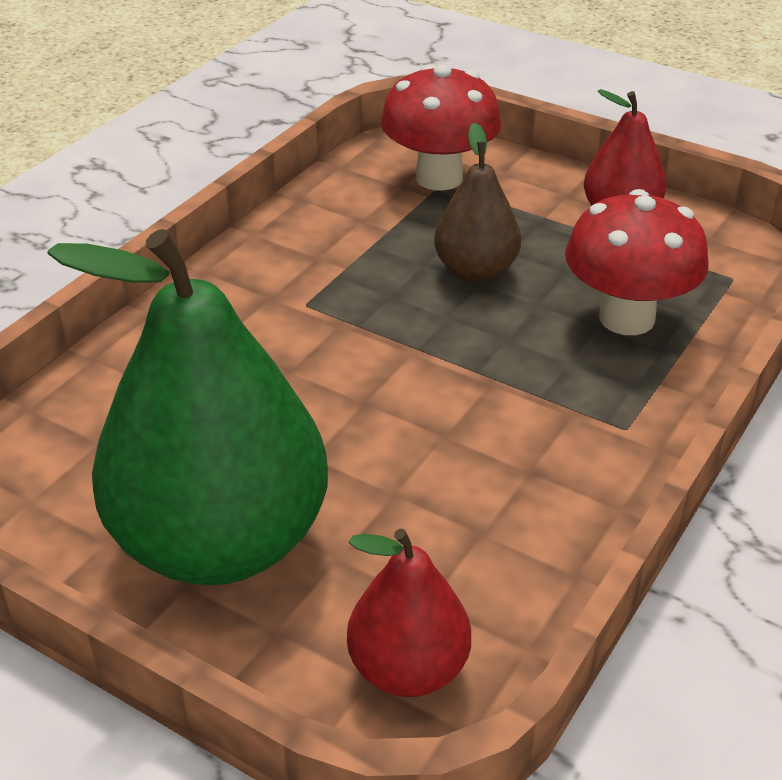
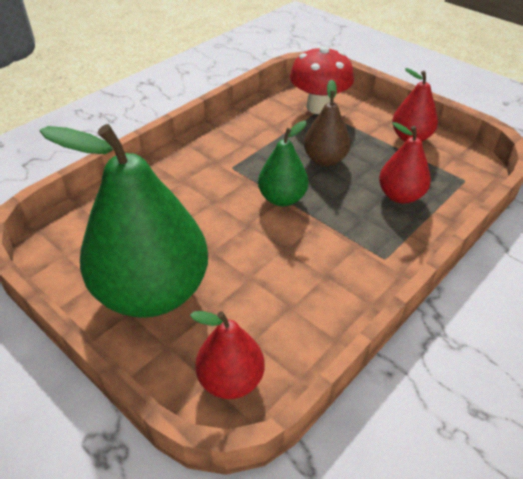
camera: 10 degrees right, 5 degrees up
(415, 348) = (282, 198): none -> green pear
(626, 318) = (400, 196): red mushroom -> red pear

